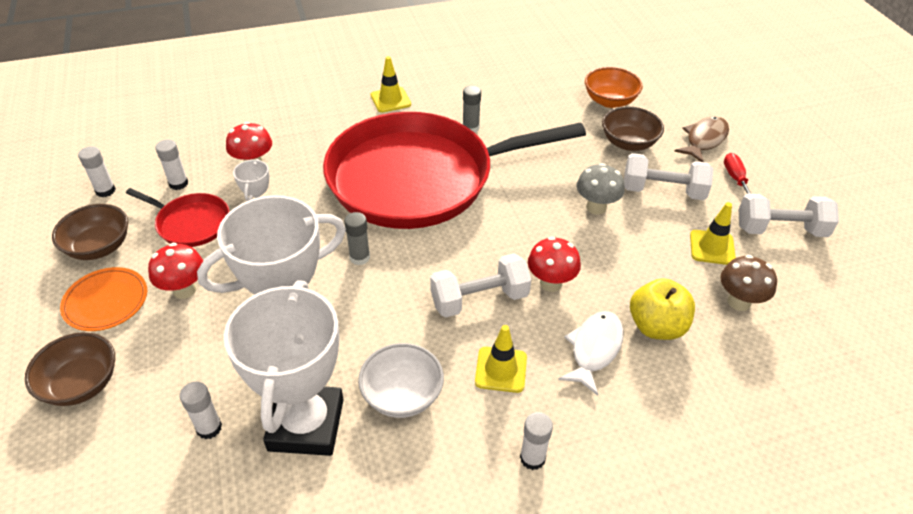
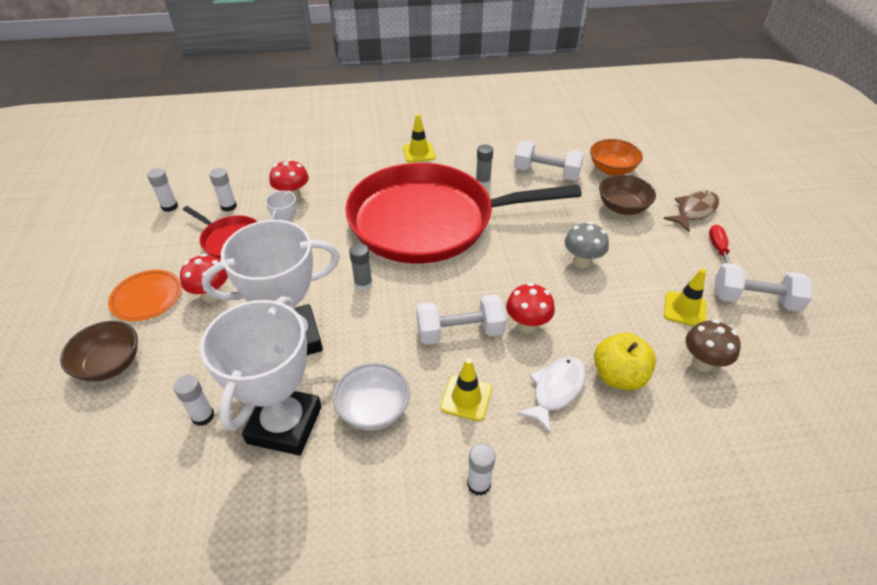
camera: 10 degrees right, 0 degrees up
(99, 247) = (153, 252): brown bowl -> none
(663, 191) = (646, 253): white dumbbell -> white dumbbell (546, 173)

